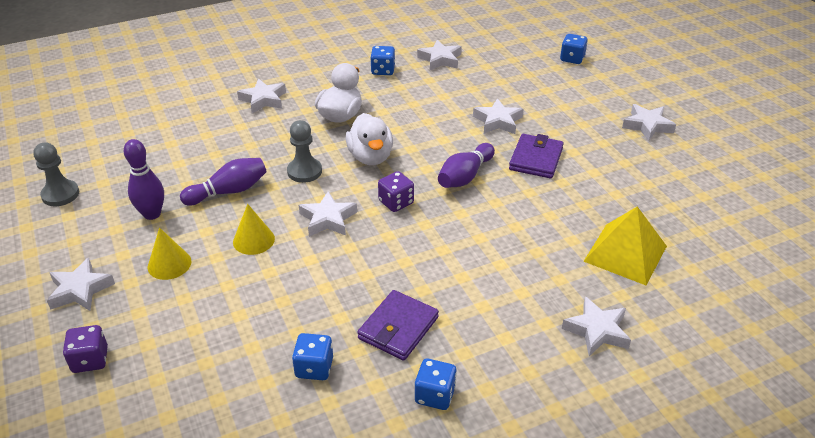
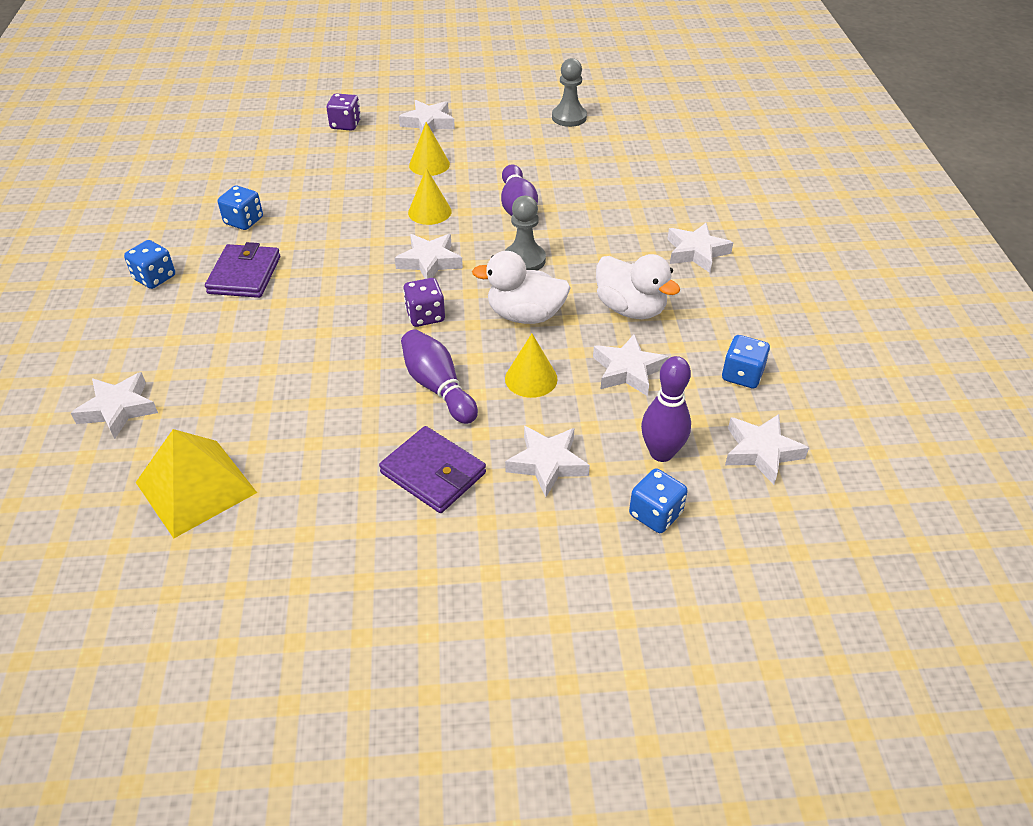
camera: 110 degrees right, 5 degrees up
(152, 214) = (508, 161): purple bowling pin -> purple bowling pin (661, 453)
(398, 328) = (244, 275): purple wallet -> purple wallet turned 45 degrees clockwise
(432, 141) = (531, 378): none -> yellow cone
(572, 59) = (715, 656): blue dice -> blue dice (655, 514)
(647, 126) = (439, 669): white star -> white star (628, 370)

